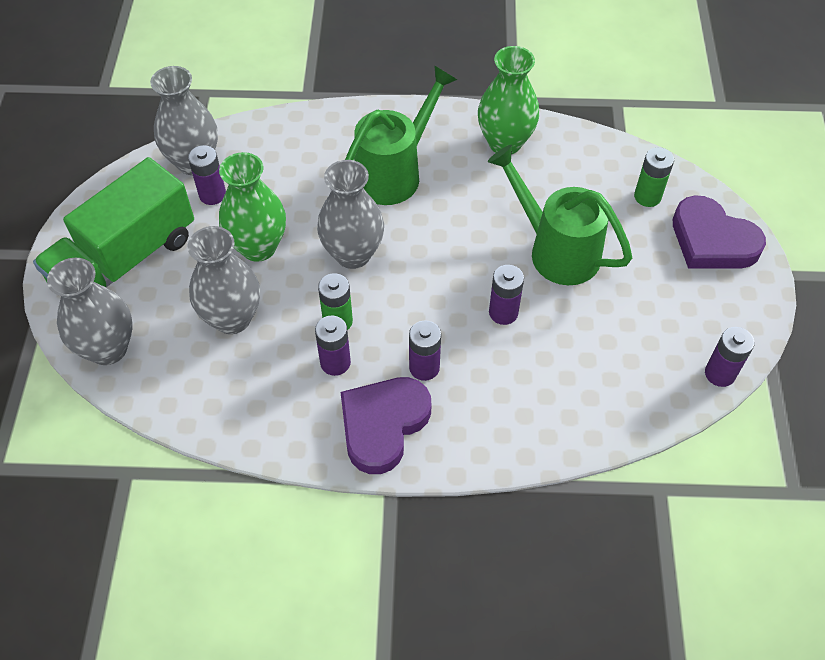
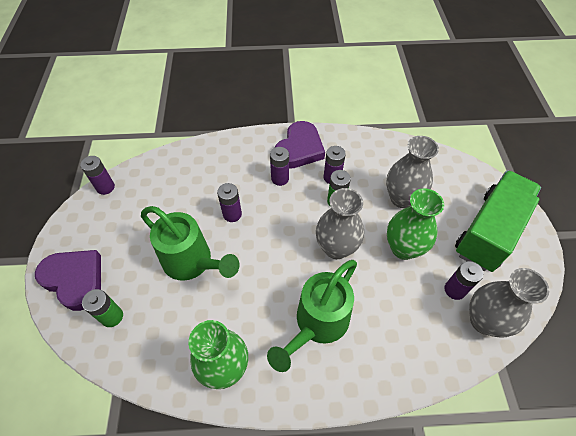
camera: 175 degrees right, 0 degrees up
(108, 348) = (466, 176): grey vase -> none

